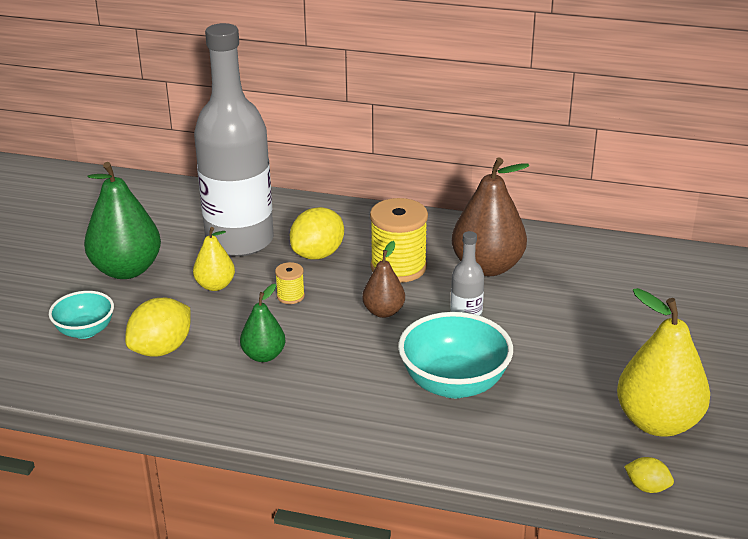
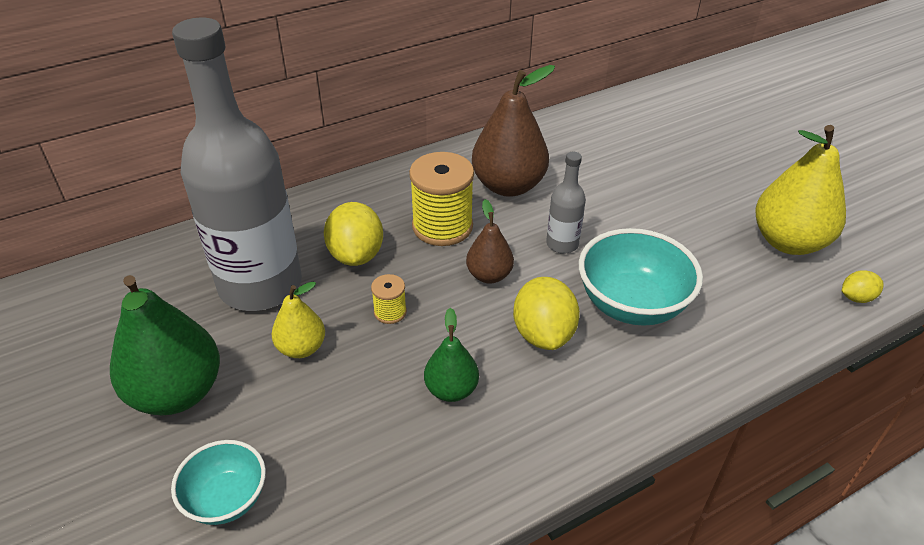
camera: 45 degrees left, 10 degrees up
(161, 349) = (343, 456): yellow lemon -> yellow lemon (543, 334)

